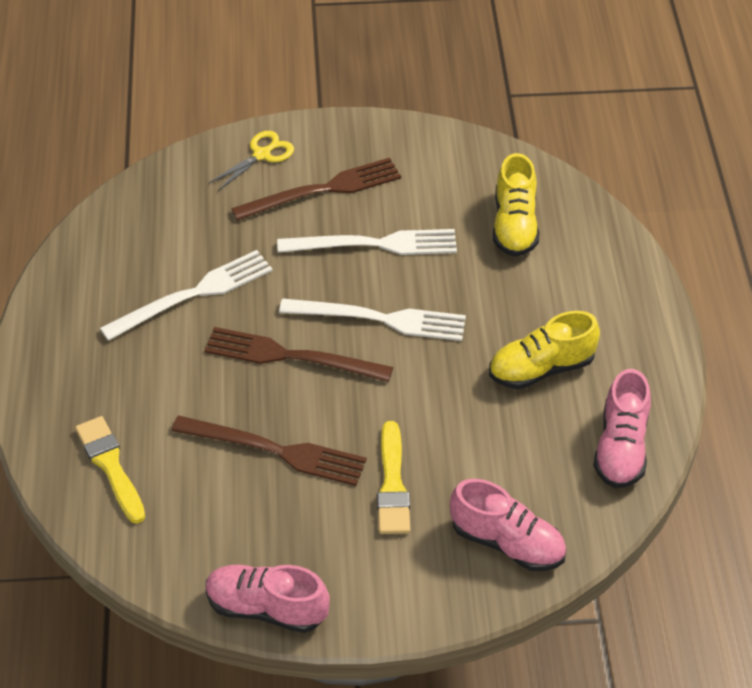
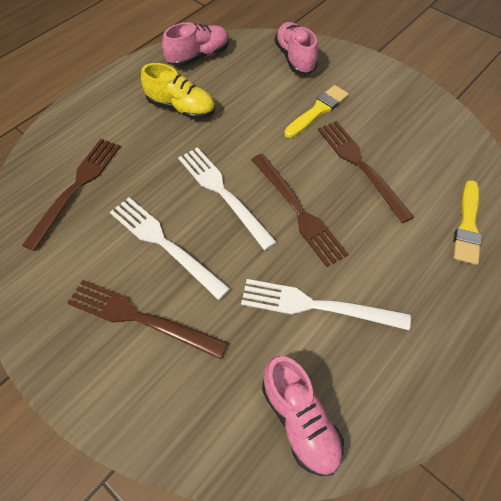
camera: 135 degrees left, 10 degrees up
(261, 155) = (140, 399): yellow scissors -> none
(266, 608) = (432, 104): pink shoe -> pink shoe (299, 419)
(514, 226) = (76, 188): yellow shoe -> brown fork

